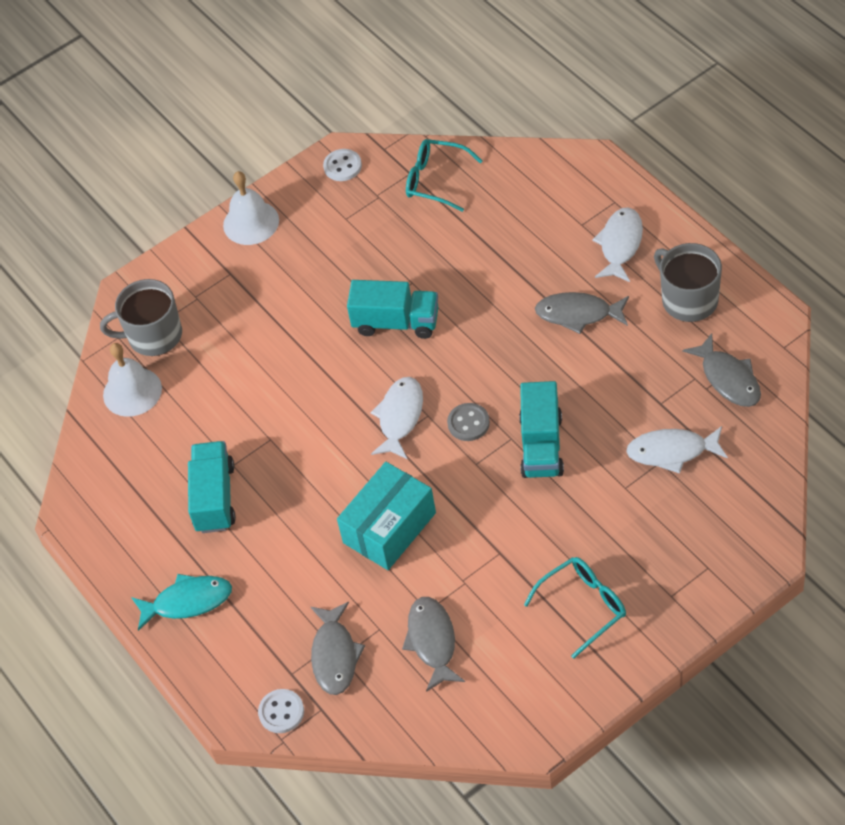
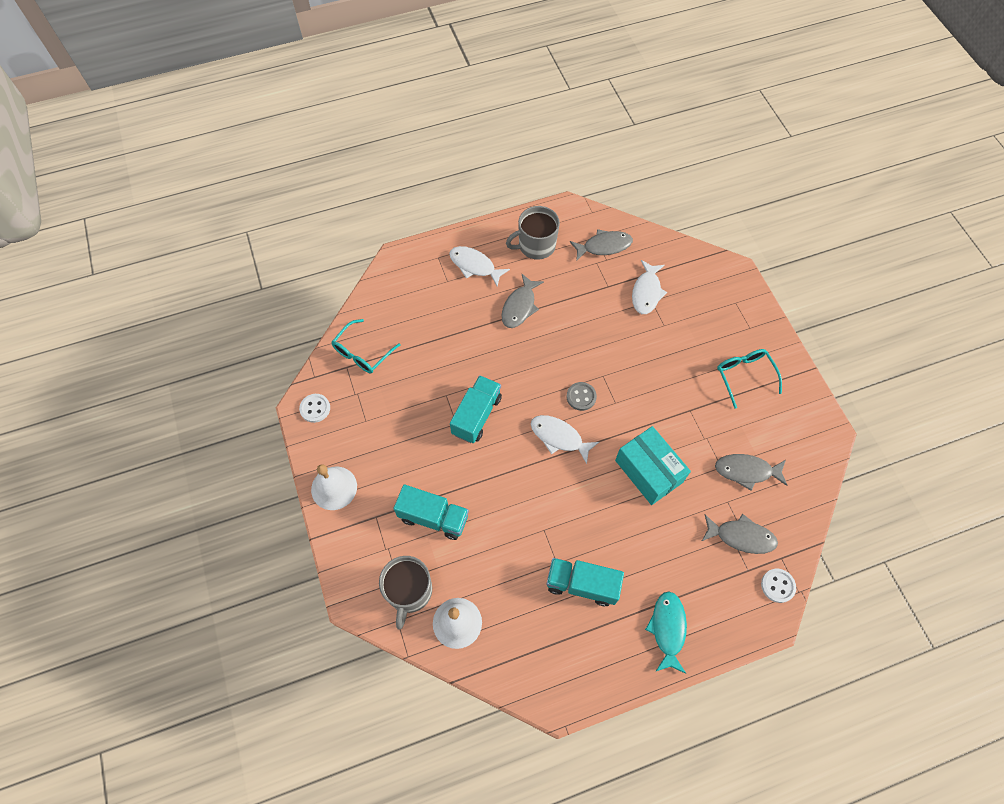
camera: 80 degrees left, 10 degrees up
(541, 445) = (615, 360): turquoise truck -> turquoise truck (433, 517)

